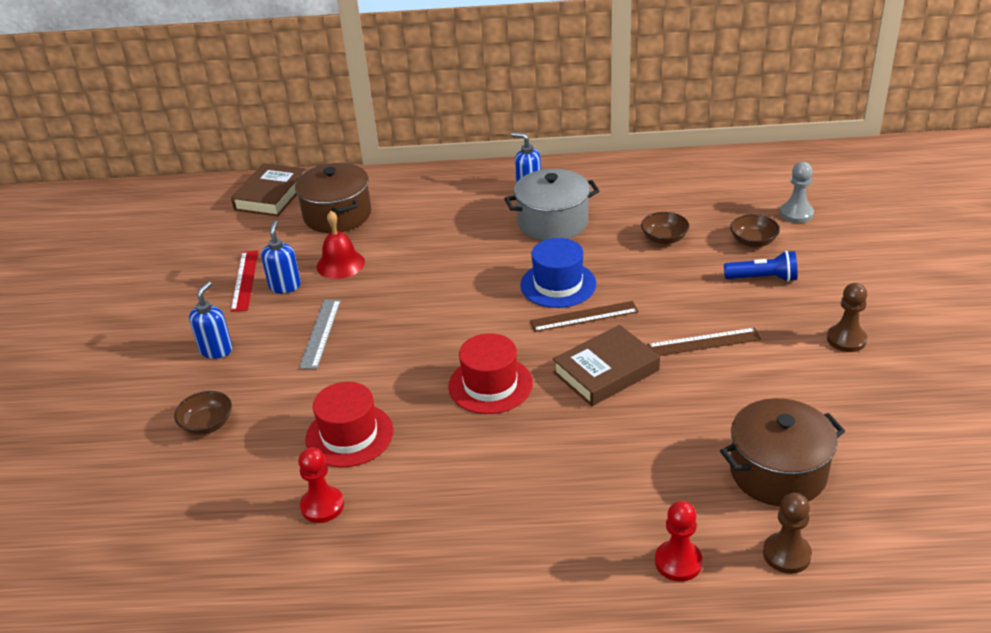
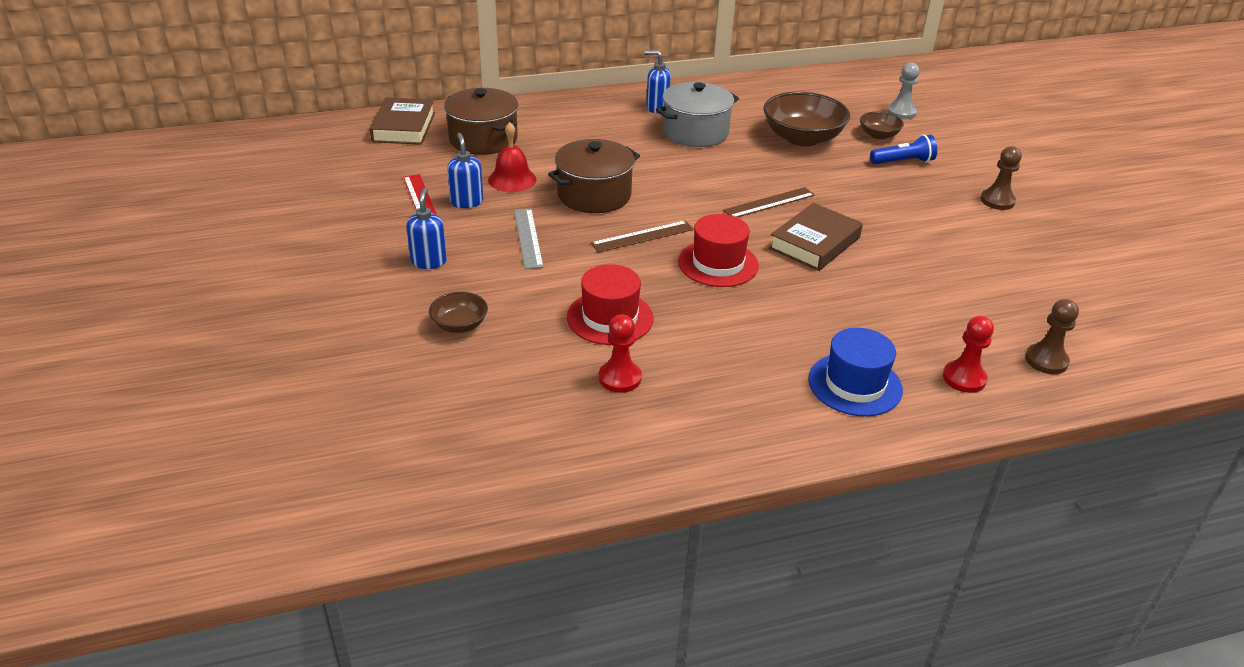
camera: 20 degrees left, 0 degrees up
(558, 284) = (730, 180): blue hat -> blue hat (855, 384)
(664, 239) = (802, 138): brown bowl -> brown bowl, size x1.95
(704, 342) = (884, 213): brown ruler -> brown ruler (642, 236)
(778, 472) = (1003, 302): brown pot -> brown pot (594, 195)

